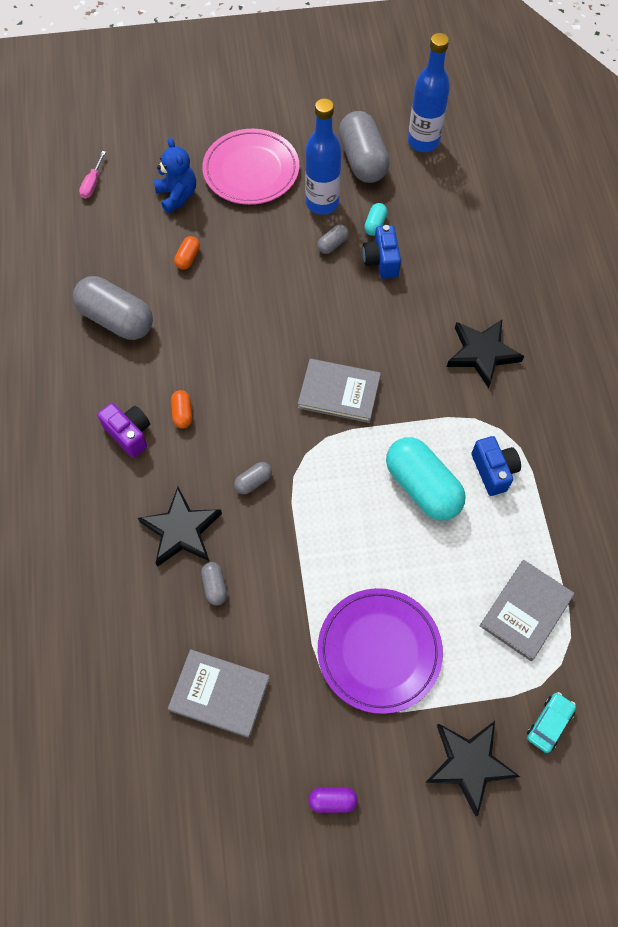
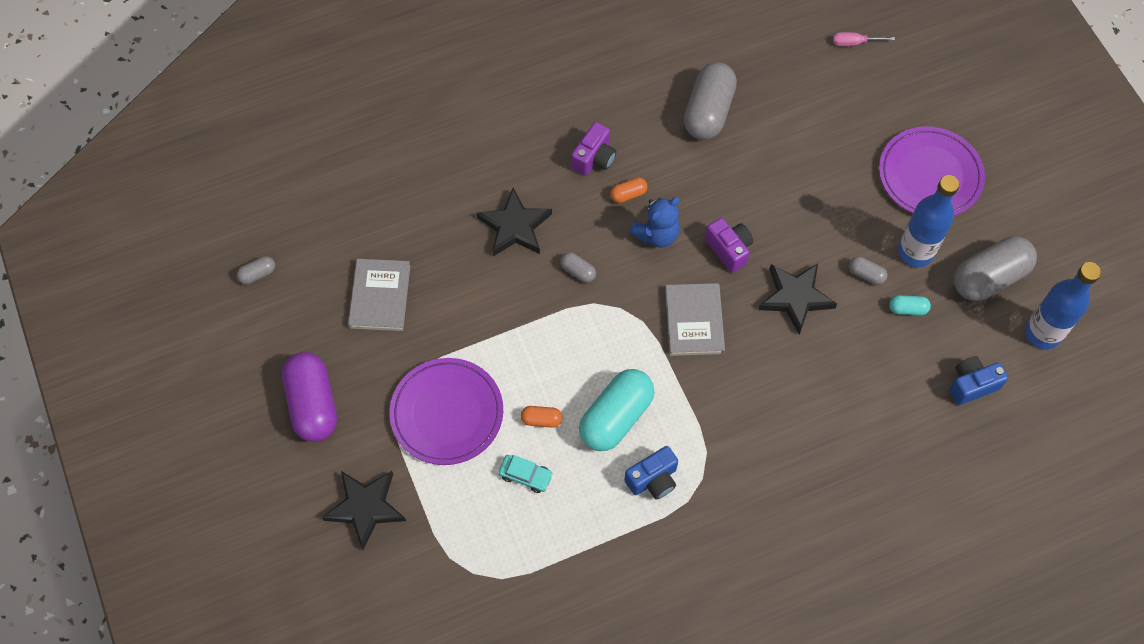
camera: 75 degrees right, 0 degrees up
(177, 196) = (870, 119): blue teddy bear -> blue teddy bear (657, 234)
(188, 258) = (799, 150): orange capsule -> orange capsule (541, 420)
(215, 586) = (471, 267): grey capsule -> grey capsule (258, 274)
(251, 170) = (930, 175): pink plate -> purple plate
(273, 343) = (729, 249): none -> purple camera
(332, 800) = (313, 404): purple capsule -> purple capsule, size x2.25
(381, 261) = (863, 325): blue camera -> blue camera (971, 385)
(482, 353) = (784, 445): black star -> black star (795, 298)
(525, 611) = (516, 533): grey book -> none
(549, 723) = (416, 570): turquoise car -> turquoise car (525, 475)

